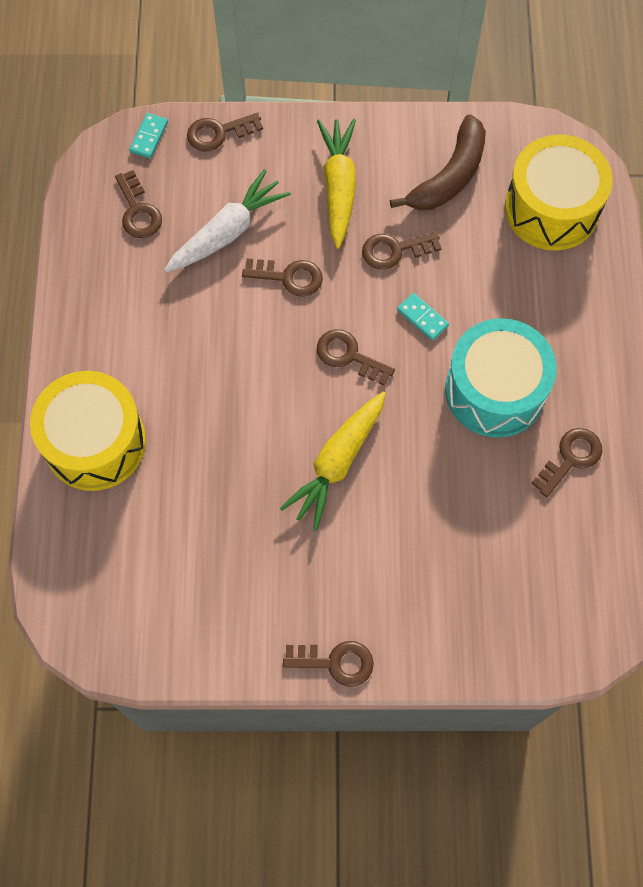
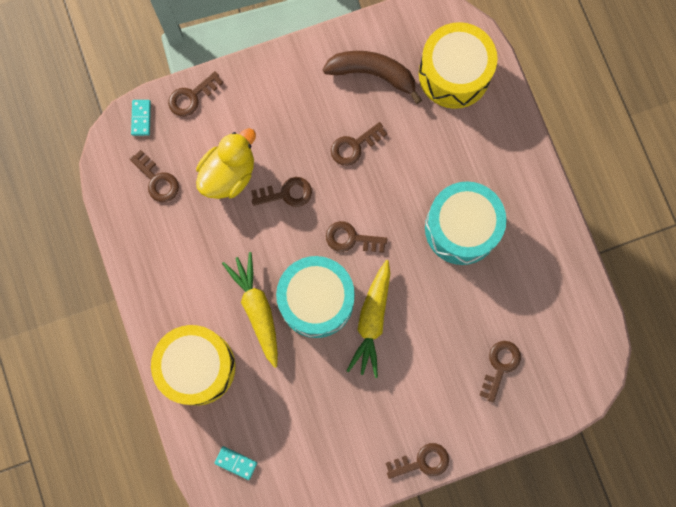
camera: 20 degrees left, 10 degrees up
(227, 232) = (229, 174): white carrot -> yellow duck
(276, 414) = (316, 300): none -> turquoise drum
(338, 187) = (296, 110): yellow carrot -> yellow carrot (257, 309)
(422, 318) = (392, 191): turquoise domino -> turquoise domino (236, 463)
(449, 176) = (373, 74): brown banana -> brown banana turned 90 degrees counterclockwise
(570, 458) = (529, 260): brown key -> brown key (500, 366)

